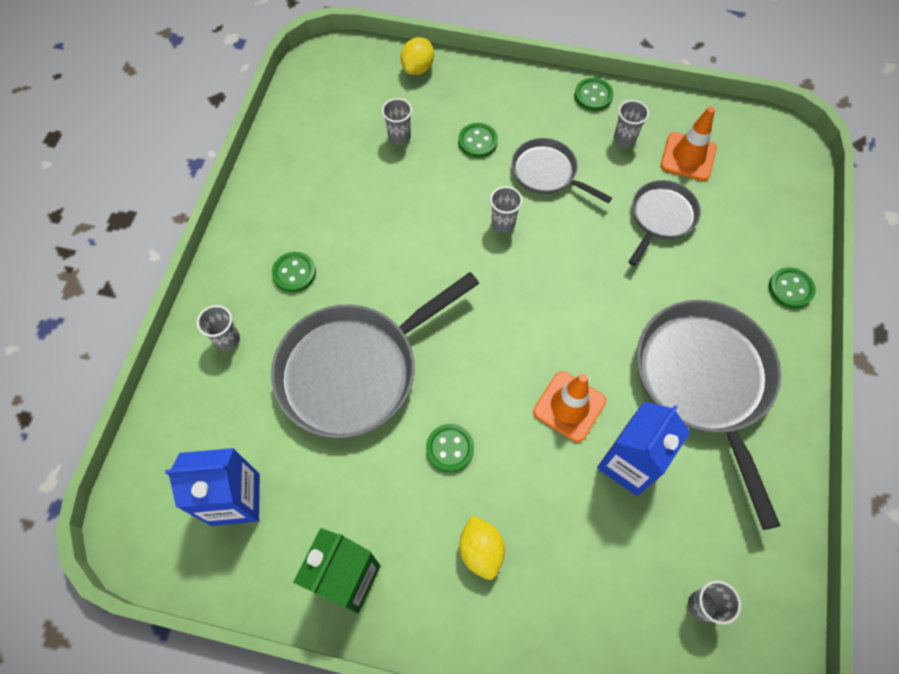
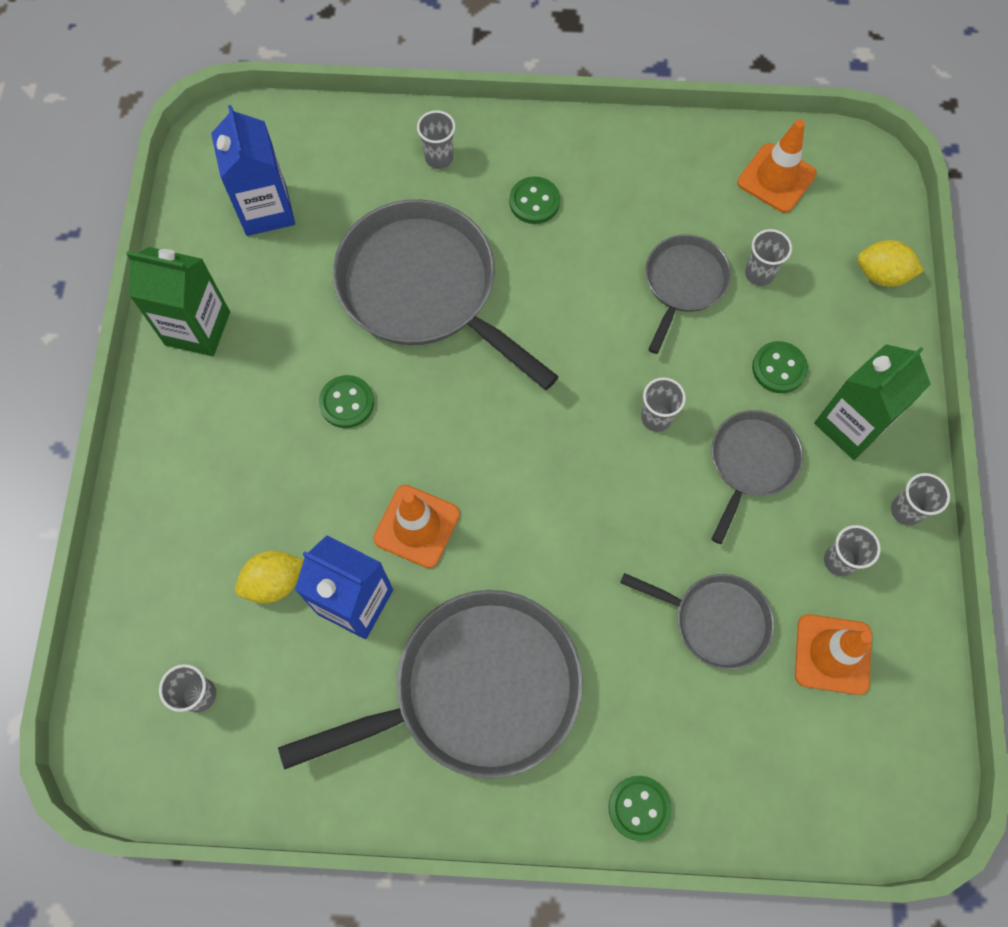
camera: 80 degrees right, 5 degrees up
(322, 110) = (776, 178): none -> orange traffic cone
(396, 185) = (683, 283): none -> grey pan
(481, 550) = (238, 452): yellow lemon -> yellow lemon (274, 582)
(528, 110) = (851, 425): none -> green carton
(593, 96) = (906, 510): green button -> grey cup

